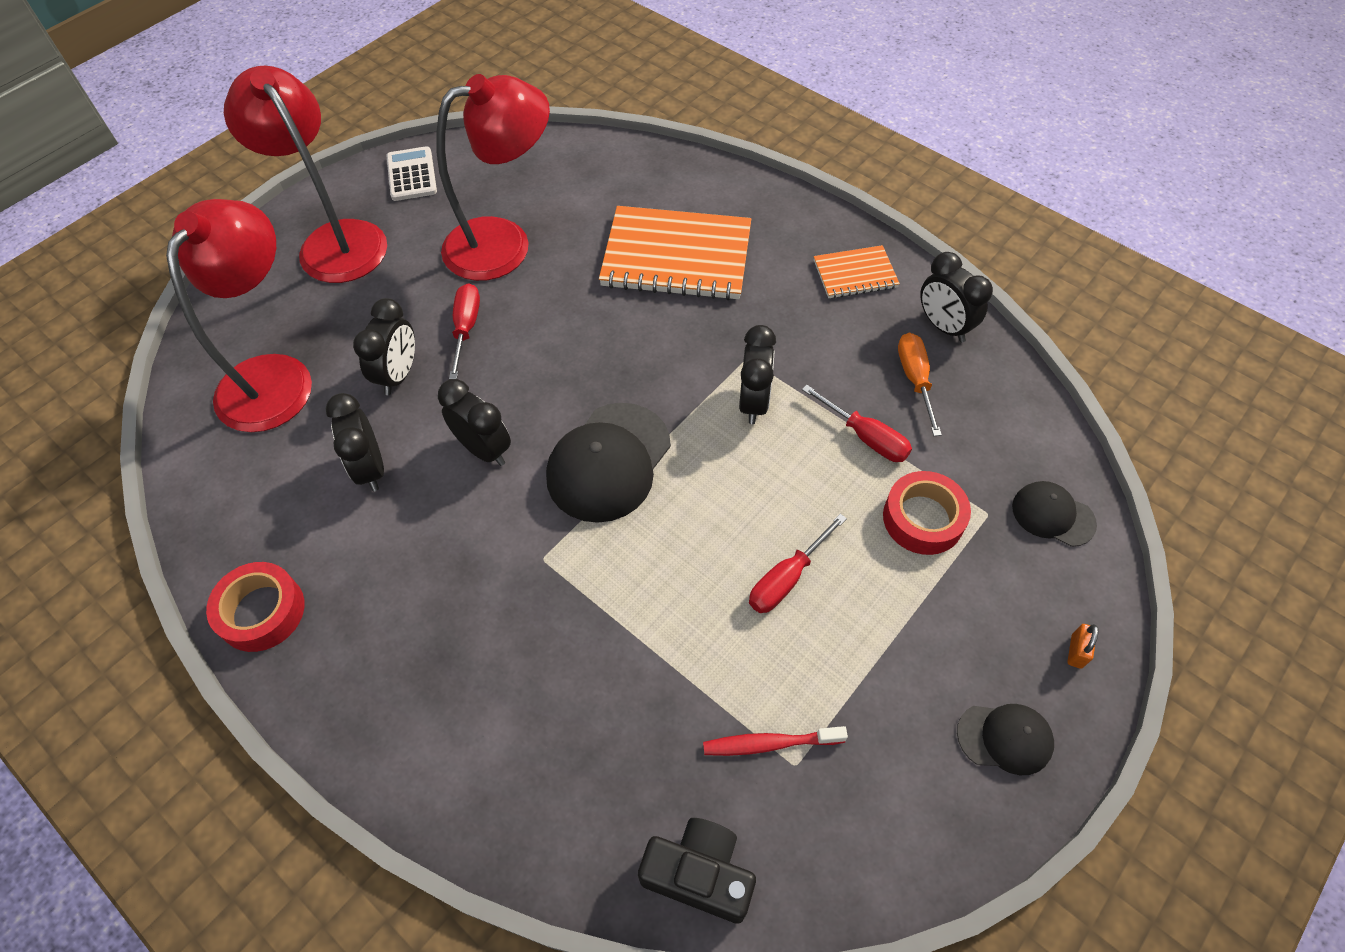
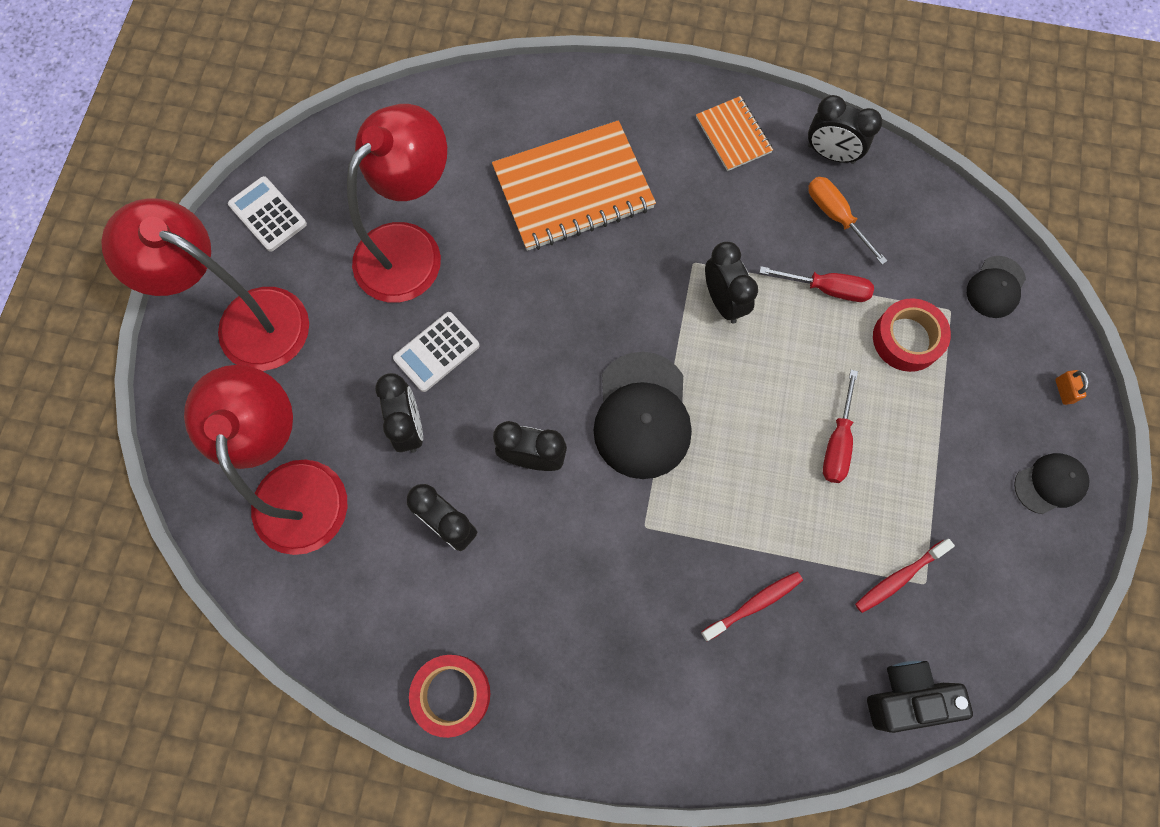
camera: 30 degrees left, 15 degrees up
(466, 328) = (436, 352): red screwdriver -> white calculator
(599, 686) = (754, 604): none -> red toothbrush
(855, 274) = (733, 135): orange notebook -> orange notebook turned 75 degrees counterclockwise
(1053, 515) = (995, 287): black cap -> black cap turned 60 degrees counterclockwise

